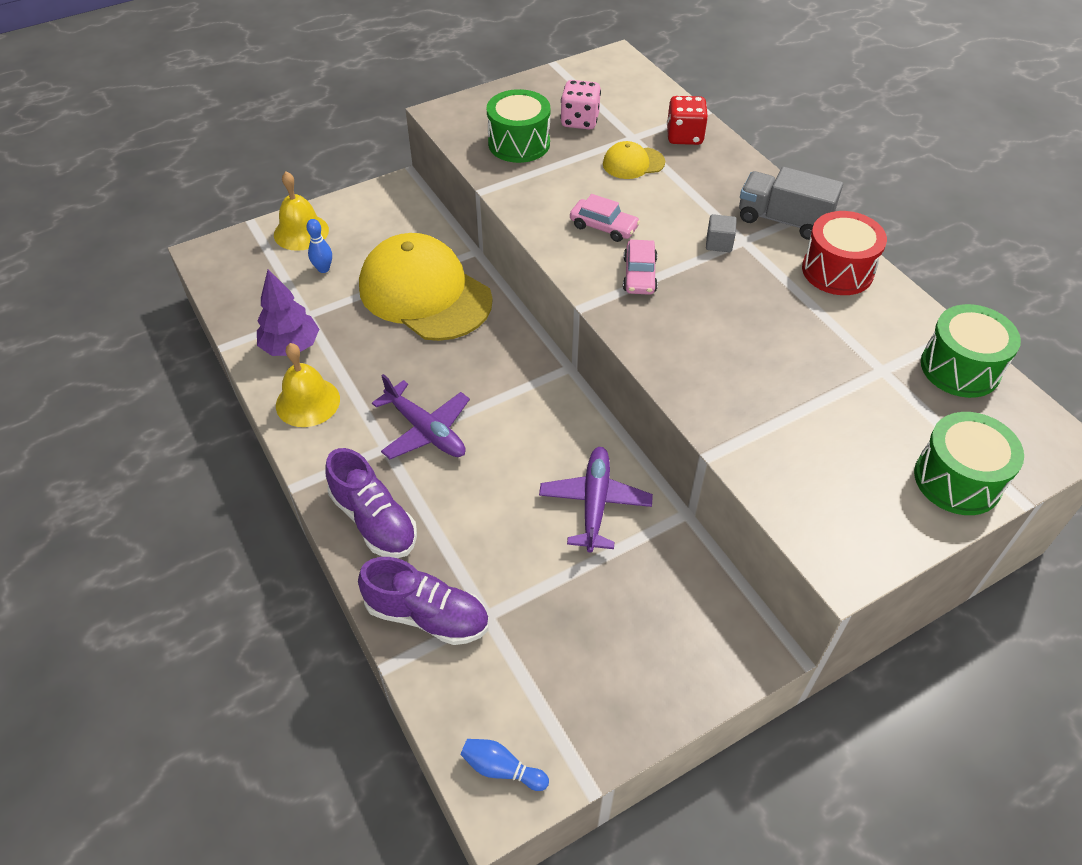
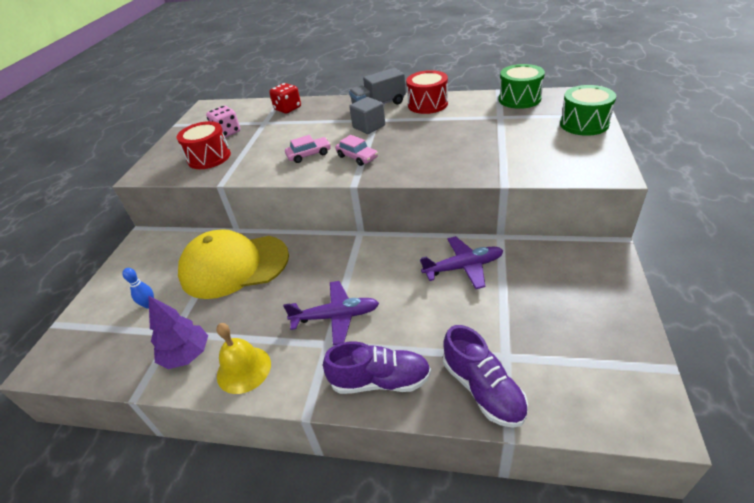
camera: 45 degrees left, 10 degrees down
(301, 232) = (104, 301): yellow bell -> none
(427, 615) = (483, 389): purple shoe -> purple shoe turned 90 degrees clockwise
(501, 768) = (633, 408): blue bowling pin -> none
(519, 143) = (209, 157): green drum -> red drum
(595, 503) = (463, 267): purple plane -> purple plane turned 120 degrees clockwise
(633, 163) = (281, 129): yellow cap -> none
(719, 243) = (369, 126): grey cube -> grey cube, size x1.56

